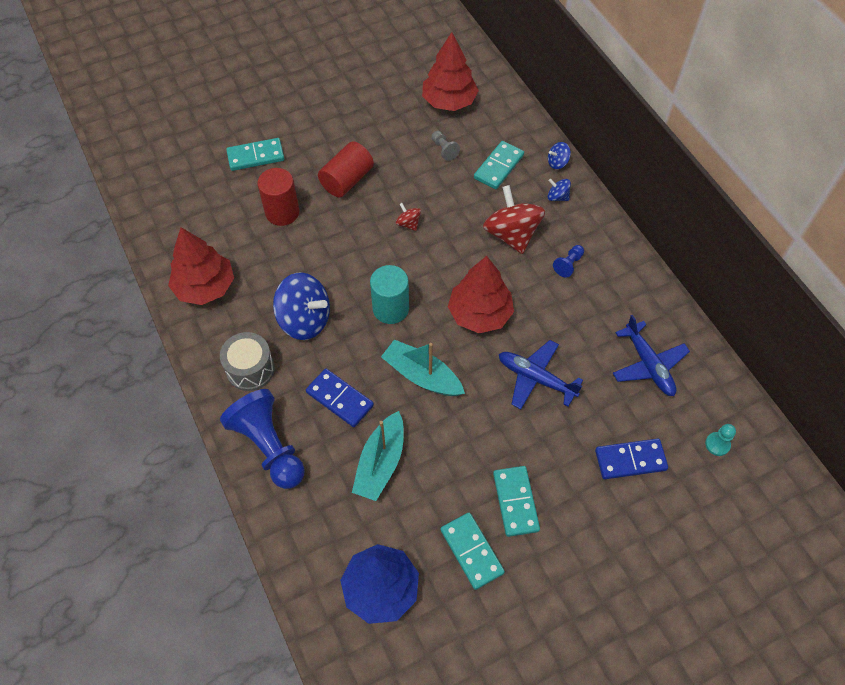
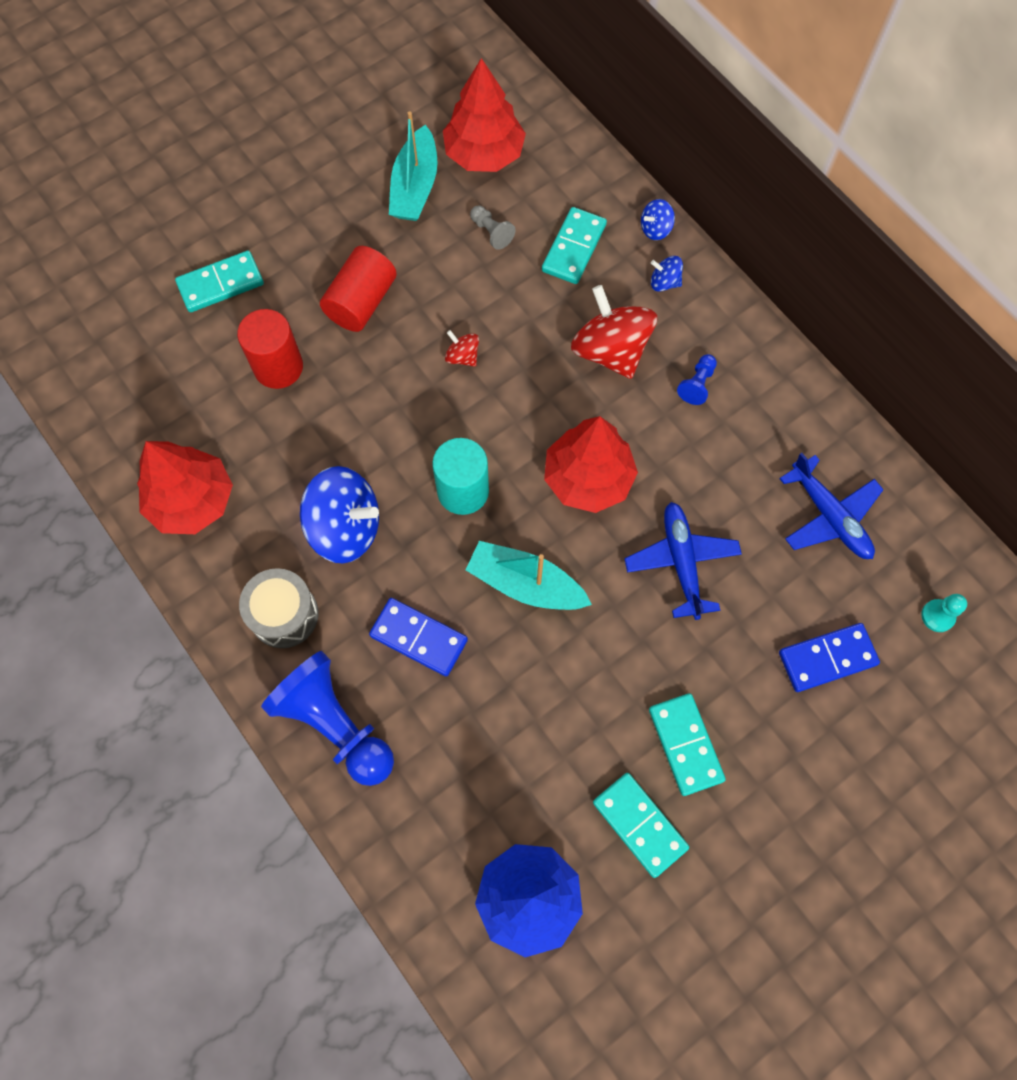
camera: 10 degrees left, 10 degrees up
(380, 463) = (493, 721): turquoise boat -> turquoise boat (415, 187)
(535, 378) = (681, 562): blue plane -> blue plane turned 60 degrees clockwise

